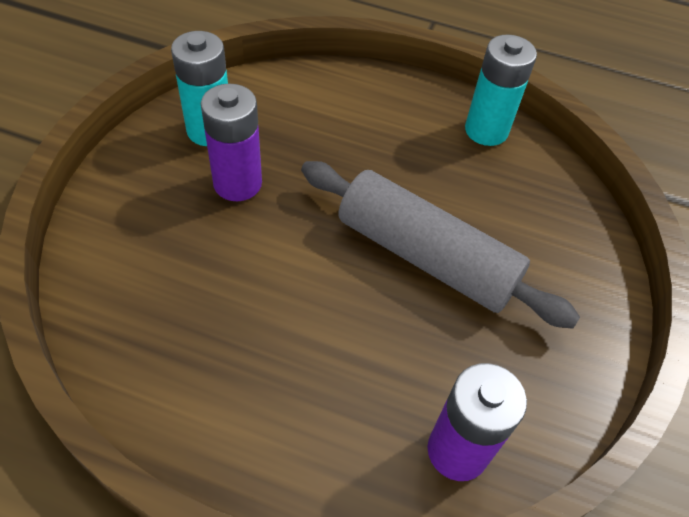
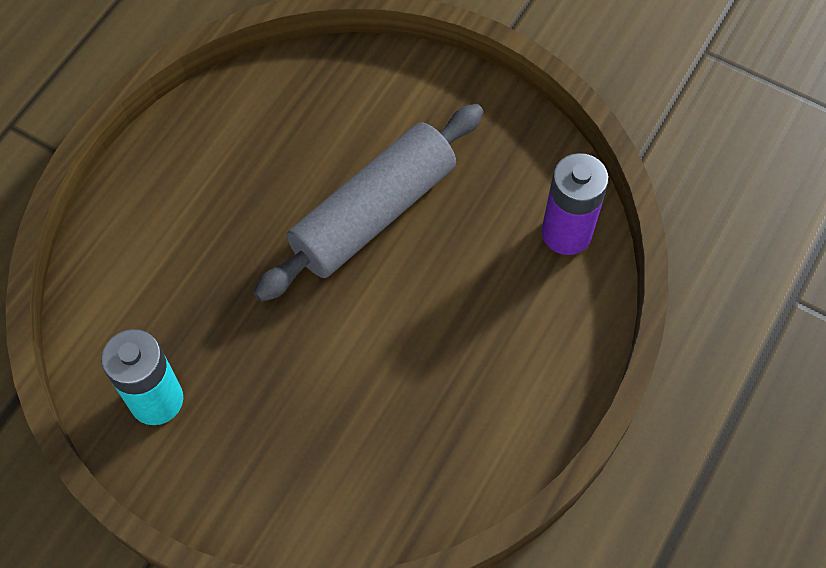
camera: 75 degrees left, 10 degrees up
(237, 183) = (245, 376): purple battery -> none
(486, 130) = (219, 118): turquoise battery -> none

